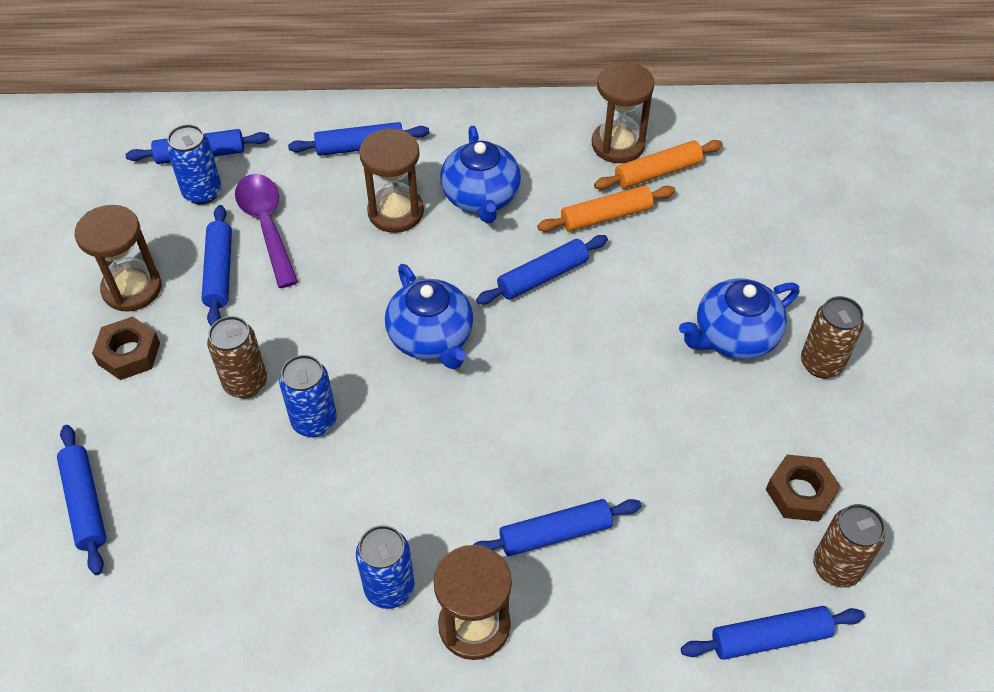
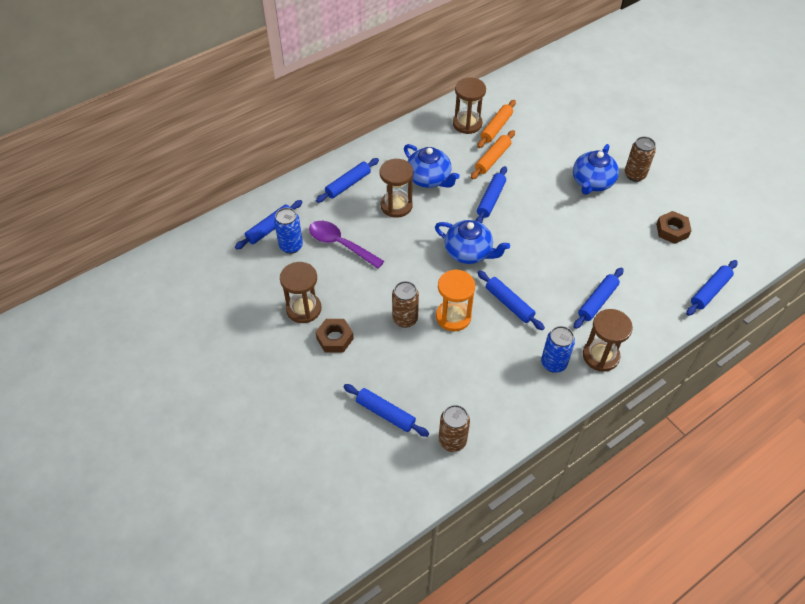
camera: 35 degrees left, 0 degrees up
(219, 271) = (339, 277): blue rolling pin -> blue rolling pin (509, 304)
(314, 421) = (453, 317): blue can -> orange hourglass
(836, 567) = (709, 251): brown can -> brown can (452, 441)

